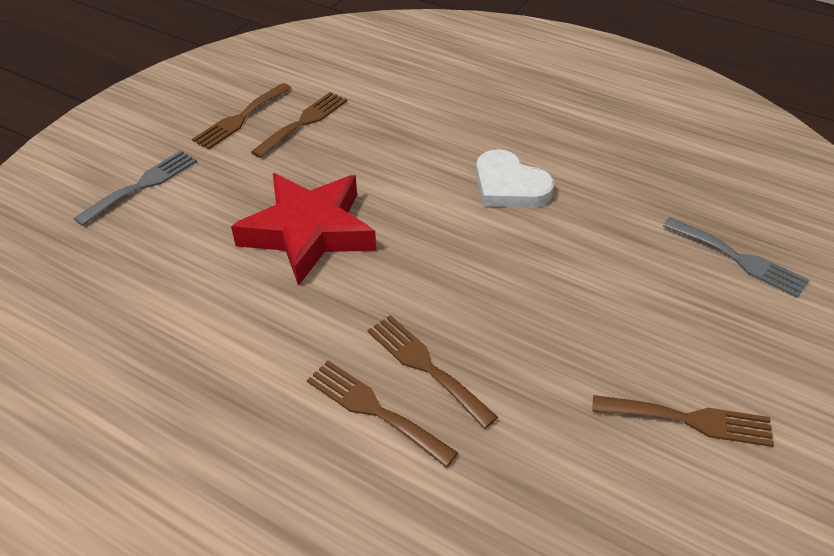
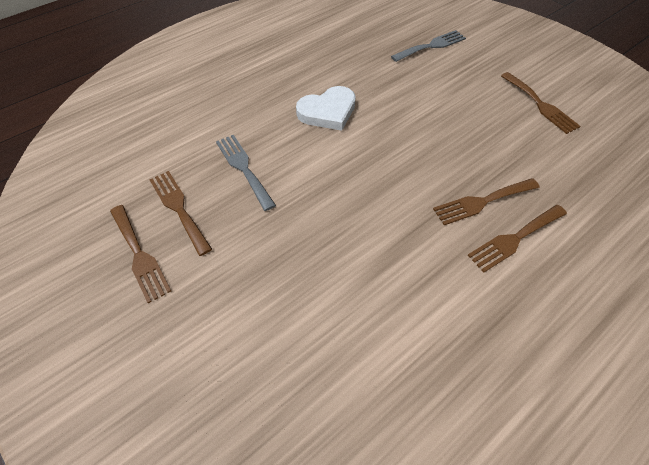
camera: 70 degrees left, 10 degrees up
(142, 185) = (194, 361): grey fork -> grey fork (243, 168)
(309, 232) = (325, 236): red star -> none
(690, 420) = (540, 104): brown fork -> brown fork turned 120 degrees clockwise

